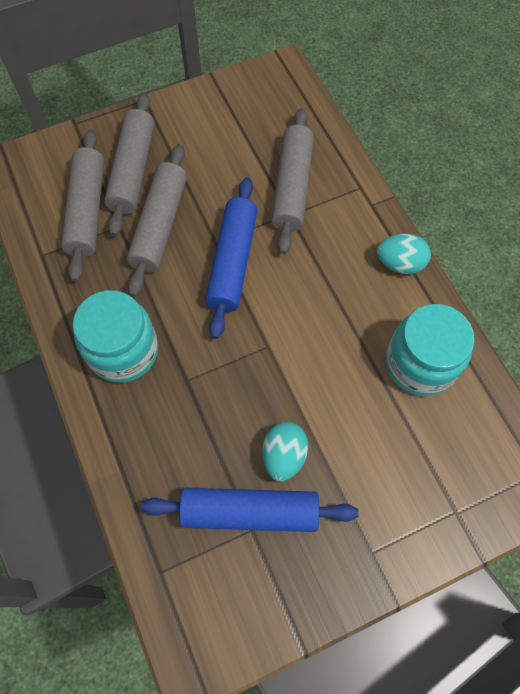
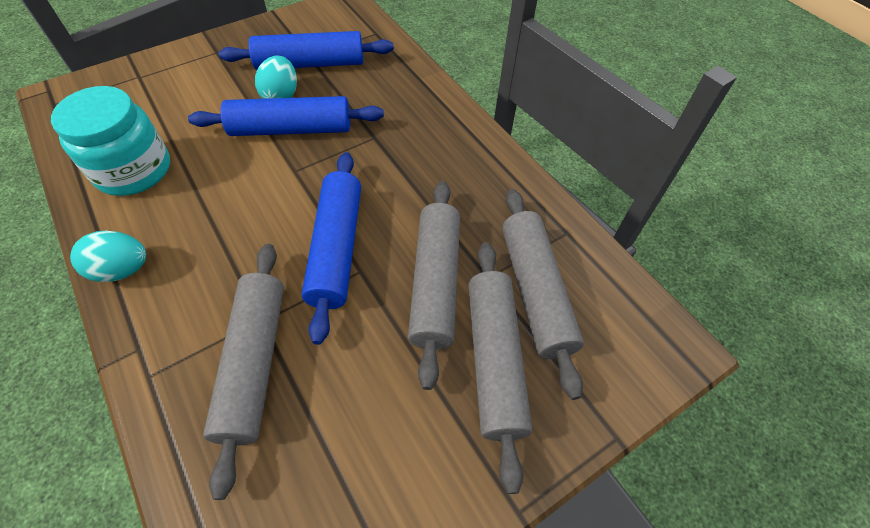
camera: 170 degrees right, 10 degrees down
(123, 351) = (441, 153): turquoise jar -> none
(271, 401) = (291, 129): none -> blue rolling pin

